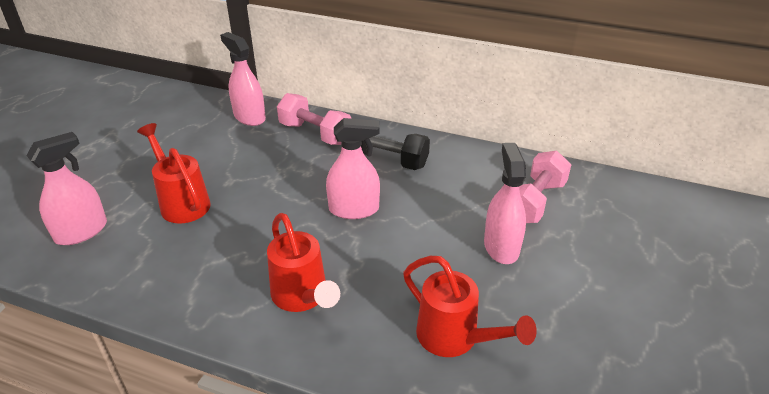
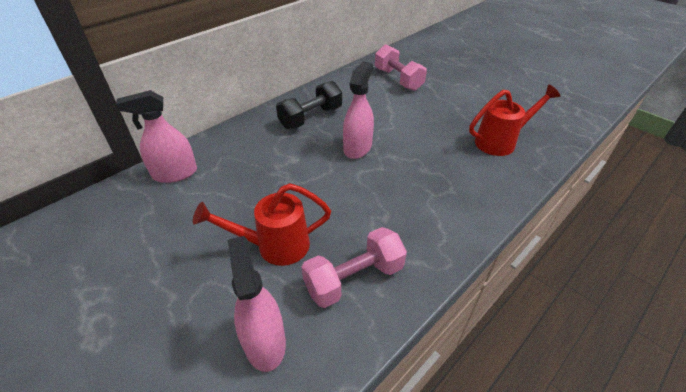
camera: 65 degrees left, 5 degrees up
(302, 297) = (440, 195): red watering can -> none
(315, 133) = (243, 142): pink dumbbell -> pink dumbbell (354, 278)
(501, 247) = (431, 102): pink spray bottle -> none

